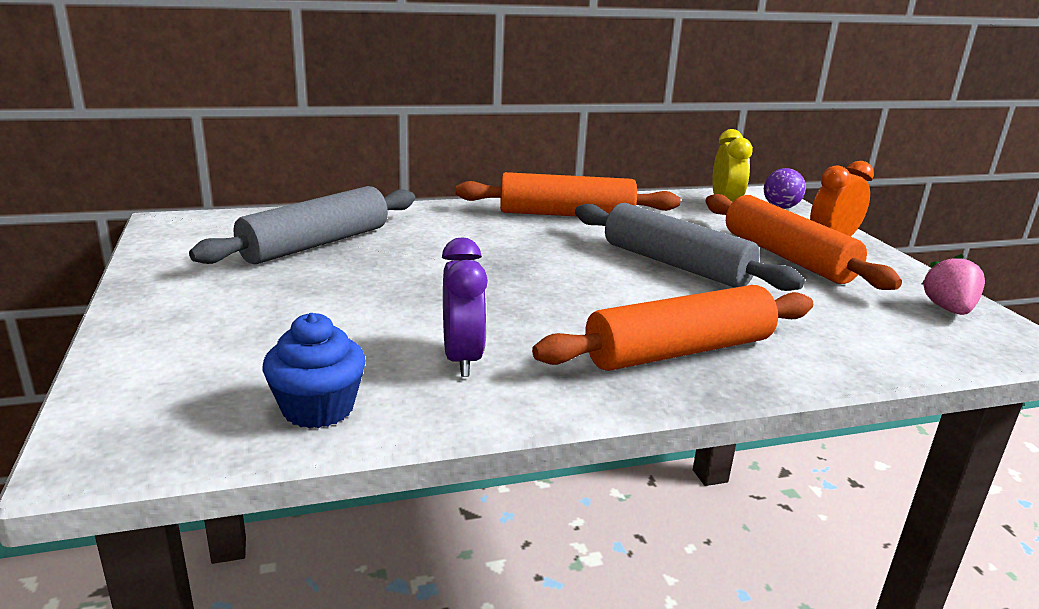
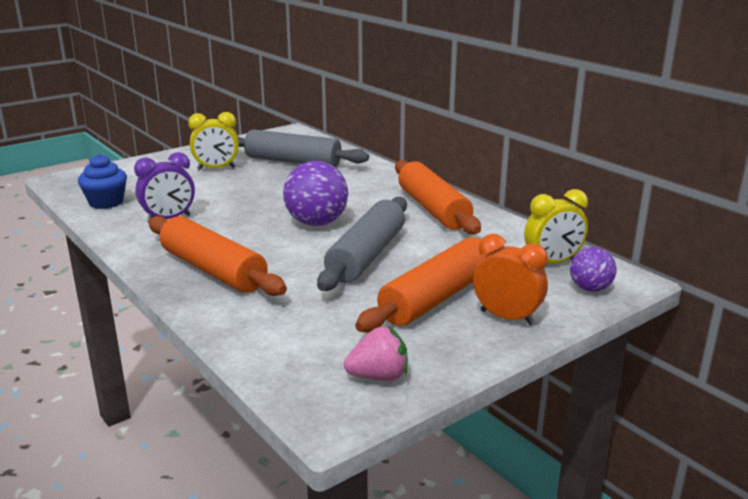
camera: 70 degrees right, 0 degrees up
(267, 294) = (216, 168): none -> yellow clock
(562, 270) = (316, 223): none -> purple ball

